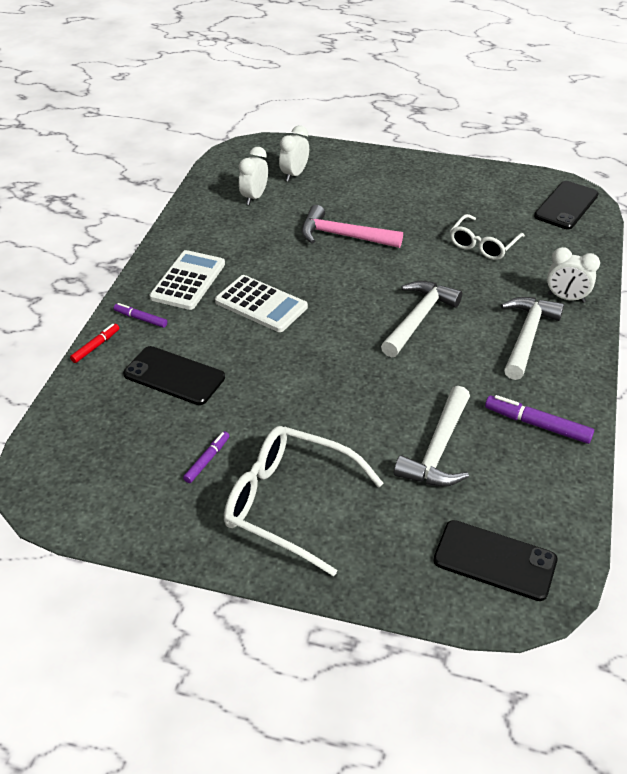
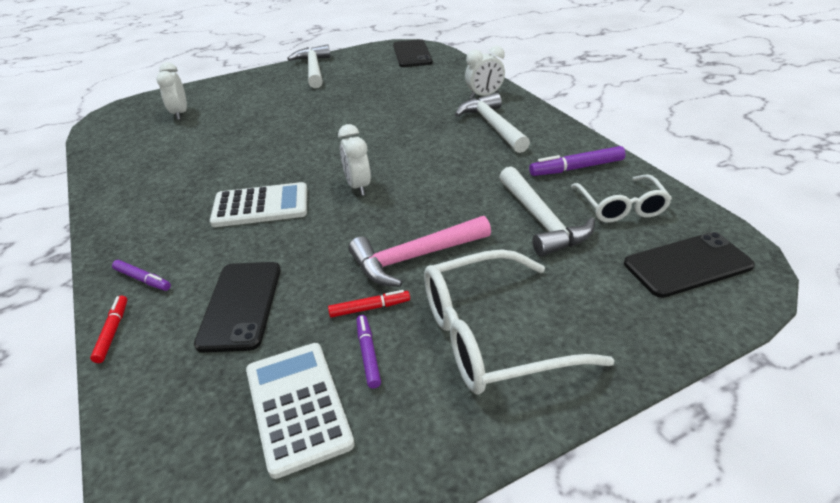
camera: 40 degrees left, 5 degrees down
(141, 319) = (143, 279): purple marker -> purple marker turned 135 degrees counterclockwise
(174, 376) = (241, 305): black phone -> black phone turned 75 degrees counterclockwise
(188, 281) = (162, 224): white calculator -> white calculator (298, 406)
(241, 431) = (369, 308): none -> red marker
(254, 197) = (159, 141): white clock -> white clock (358, 186)
(343, 236) = (275, 131): pink hammer -> pink hammer (415, 257)
(418, 319) = (406, 152): white hammer -> white hammer (314, 69)
(483, 245) = (389, 93): white glasses -> white glasses (621, 207)

